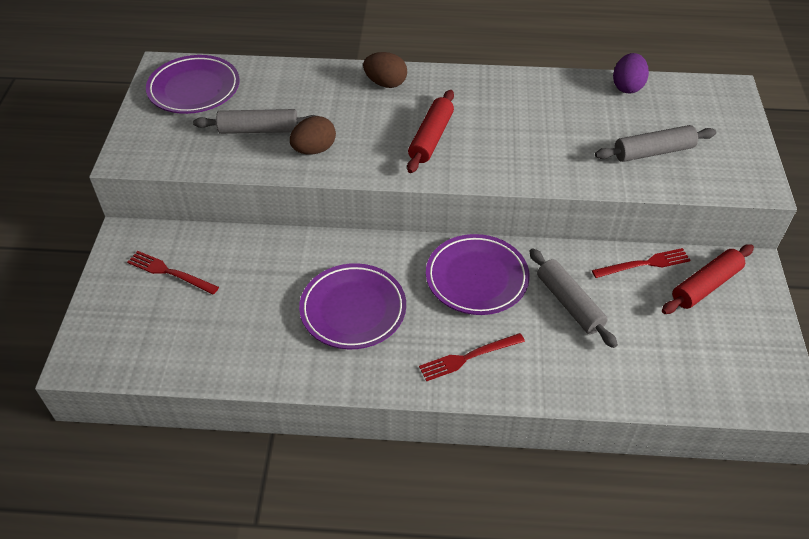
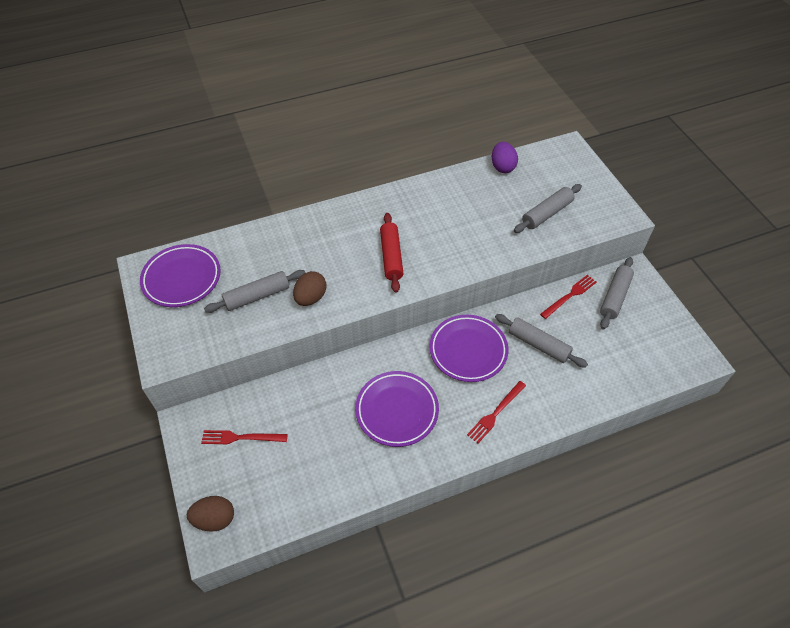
camera: 25 degrees left, 5 degrees up
(385, 83) = (331, 221): brown egg -> brown egg (215, 519)
(705, 285) = (615, 297): red rolling pin -> grey rolling pin

